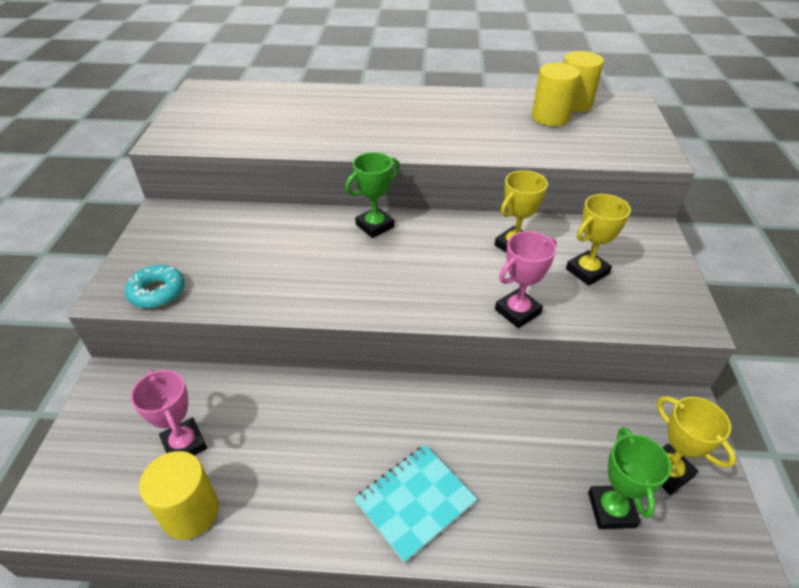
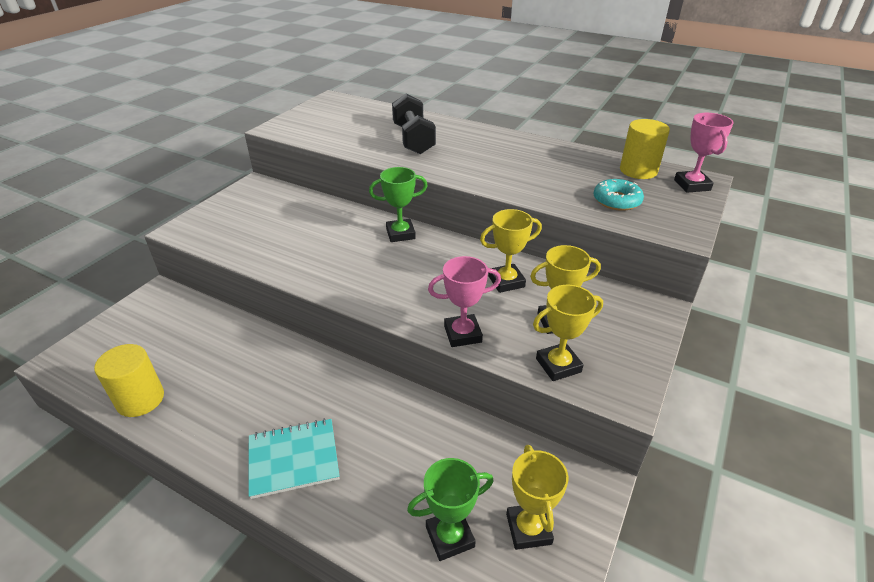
camera: 25 degrees right, 5 degrees down
(157, 292) = (209, 237): turquoise donut -> turquoise donut (616, 201)
(184, 444) = (170, 353): pink trophy -> pink trophy (692, 185)
(337, 118) = (413, 139): none -> black dumbbell
(550, 117) = (603, 177): yellow cylinder -> none
(611, 509) = (450, 537): green trophy -> green trophy turned 45 degrees clockwise
(620, 312) = (558, 365): none -> yellow trophy

